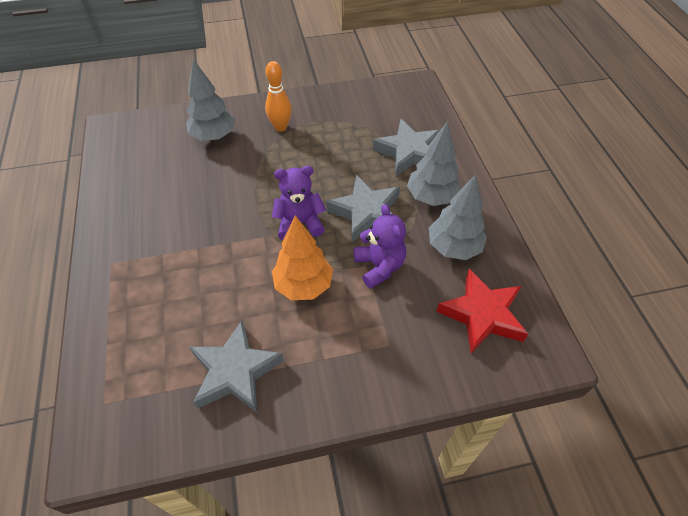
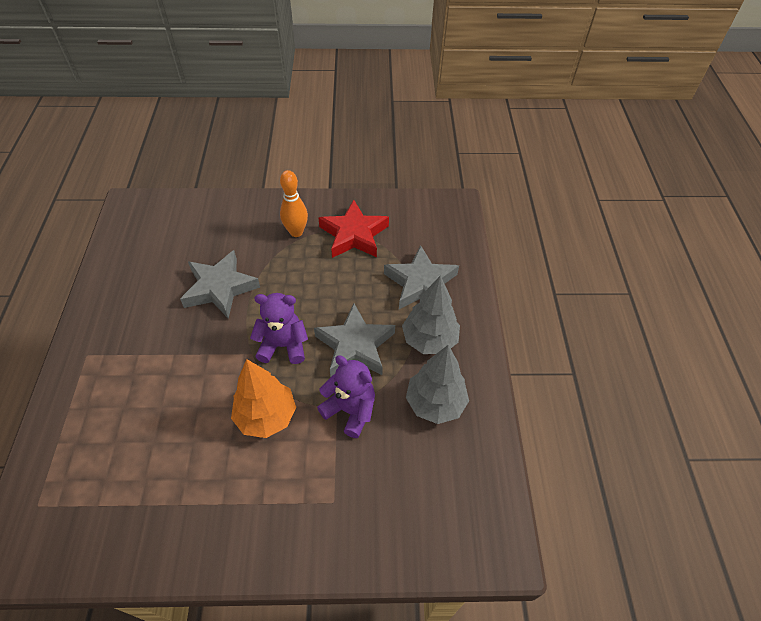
camera: 10 degrees right, 0 degrees up
(214, 136) = (226, 231): grey tree -> none
(235, 371) = (171, 499): grey star -> grey star (220, 288)
(379, 266) = (350, 410): purple teddy bear -> purple teddy bear turned 45 degrees counterclockwise
(482, 314) = (442, 487): red star -> red star (354, 235)

